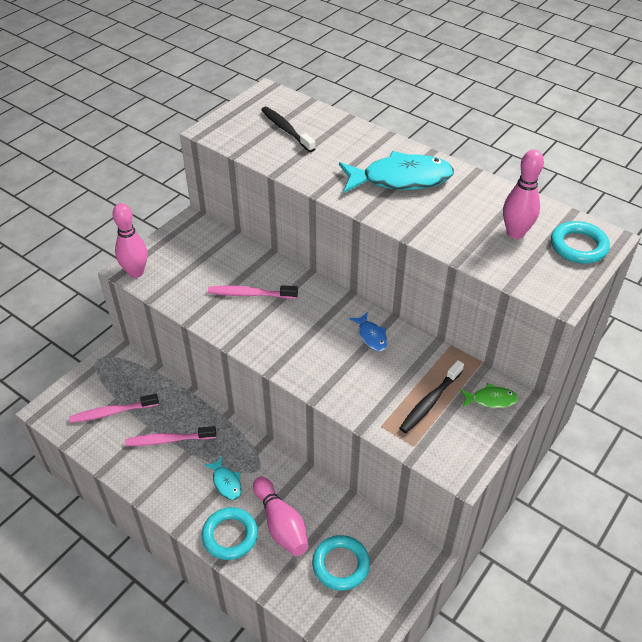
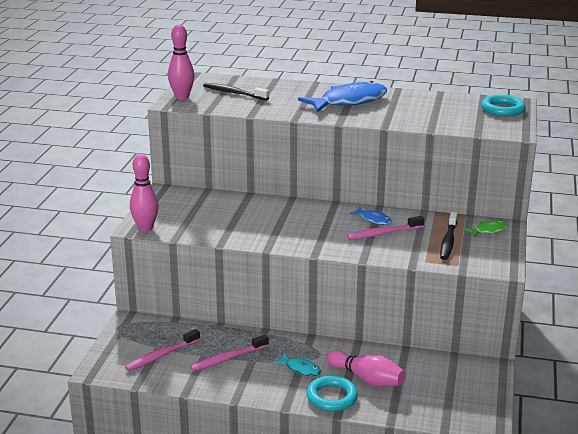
camera: 25 degrees left, 20 degrees down
(250, 294) = (256, 219): pink toothbrush -> pink toothbrush (383, 233)
(341, 565) = (433, 387): turquoise ring -> none
(400, 179) = (349, 101): turquoise fish -> blue fish
(515, 233) = (456, 111): pink bowling pin -> pink bowling pin (182, 97)

